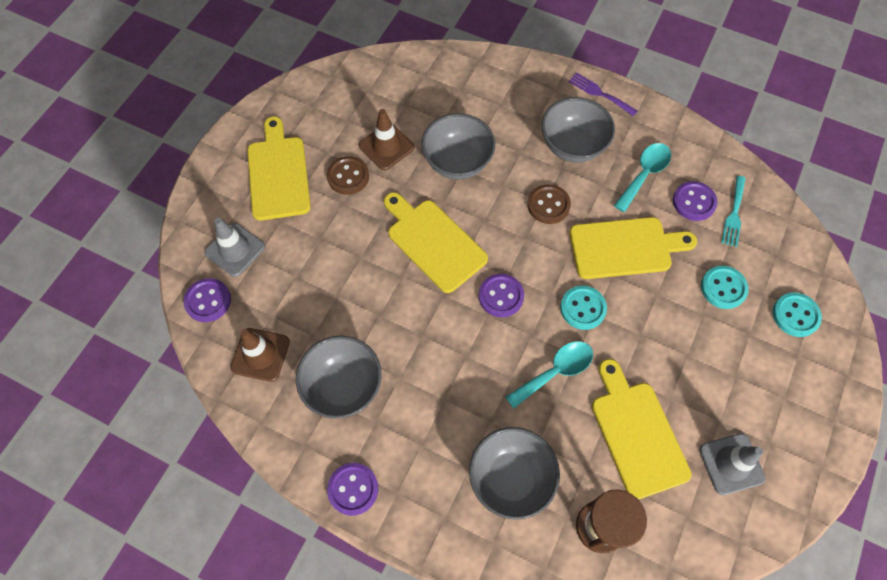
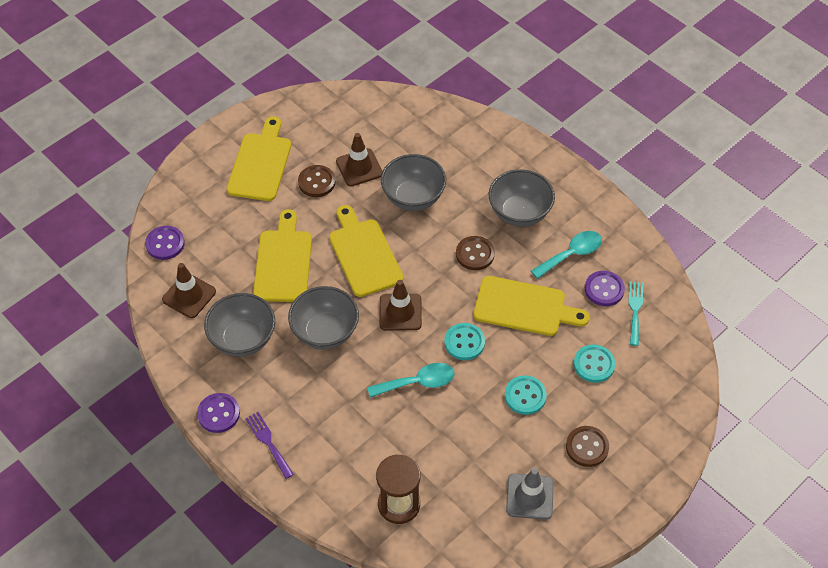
camera: 20 degrees right, 10 degrees down
(235, 250) = (201, 212): grey traffic cone -> none
(501, 296) = (400, 312): purple button -> brown traffic cone
(510, 478) = (344, 447): grey bowl -> grey bowl (325, 332)
(599, 93) = (565, 177): purple fork -> purple fork (268, 442)
(637, 433) = (462, 449): yellow cutting board -> yellow cutting board (283, 262)
(734, 214) = (635, 310): turquoise fork -> turquoise fork turned 150 degrees clockwise
(761, 384) = (587, 447): none -> brown button
(795, 315) = (646, 405): turquoise button -> turquoise button (525, 396)

